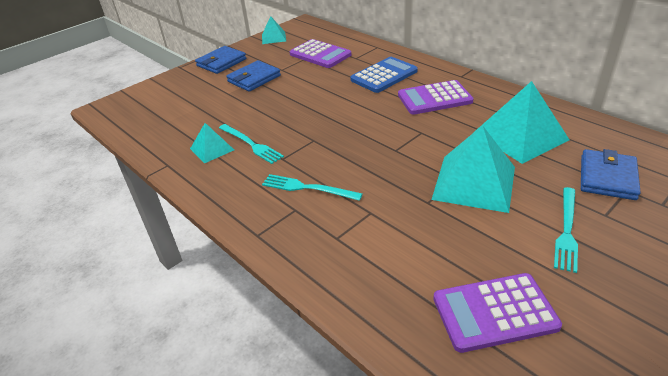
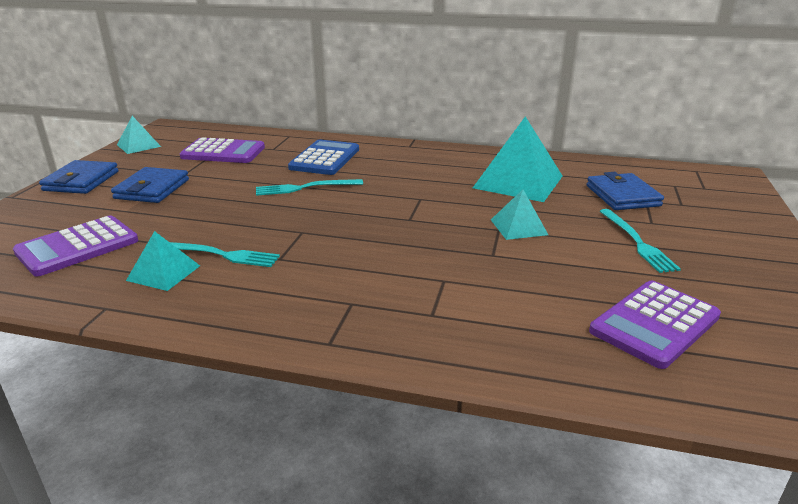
camera: 35 degrees left, 10 degrees down
(307, 188) = (344, 278): turquoise fork -> turquoise fork (305, 188)
(434, 98) = (402, 168): purple calculator -> purple calculator (77, 247)
(474, 182) = (518, 227): turquoise pyramid -> turquoise pyramid, size x0.53

